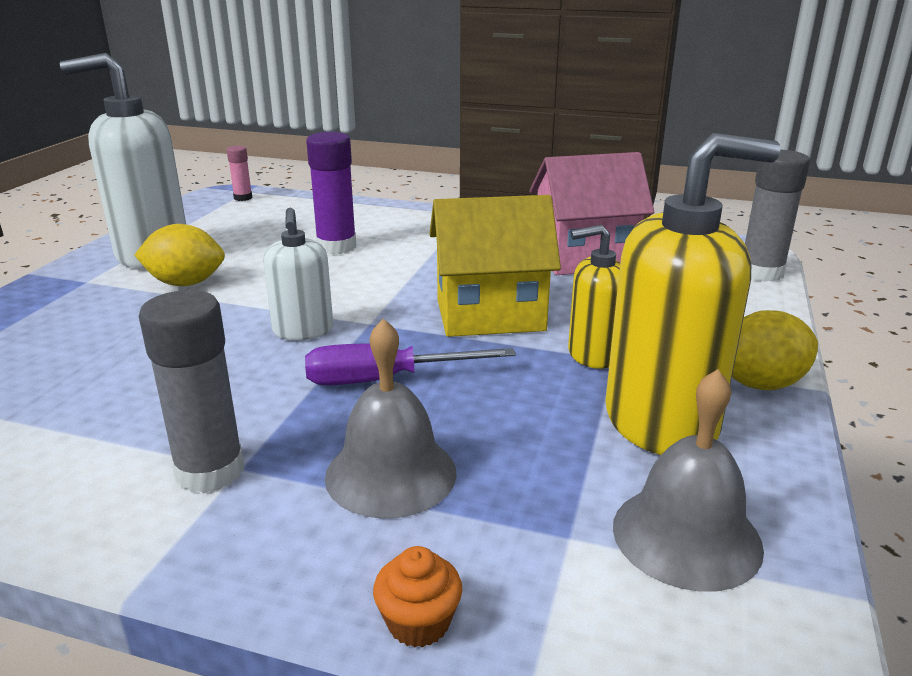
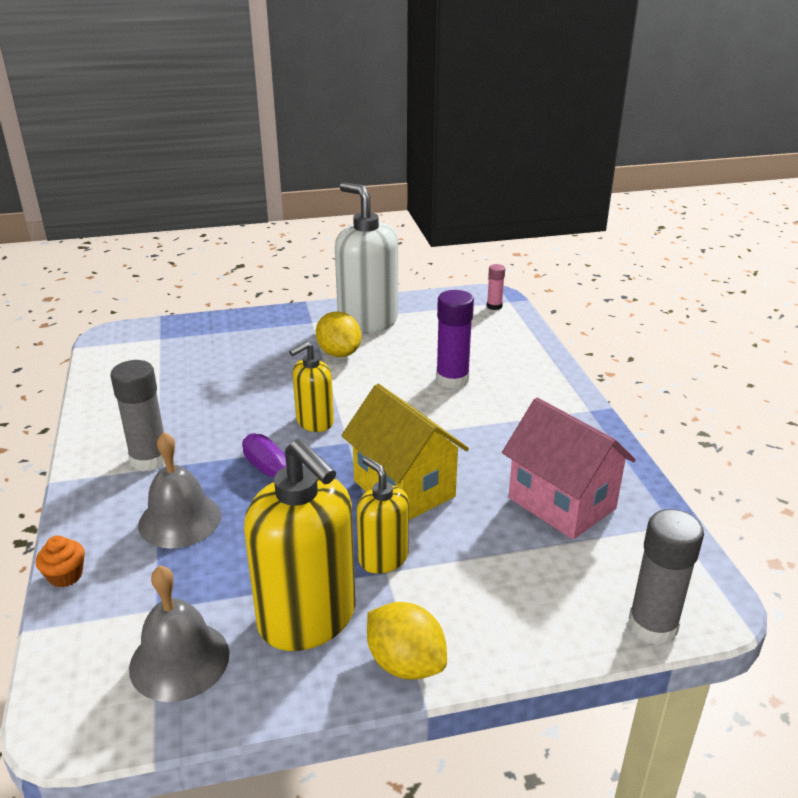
camera: 60 degrees right, 5 degrees up
(303, 331) = (314, 422): white soap dispenser -> yellow soap dispenser

